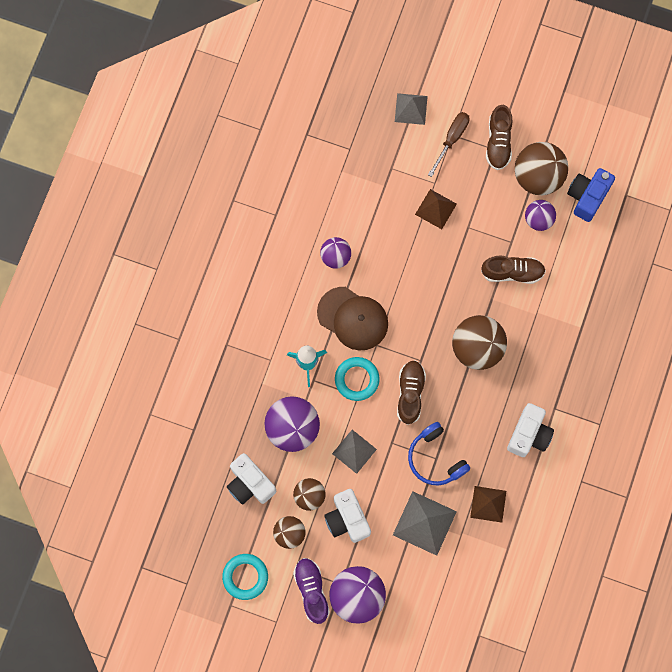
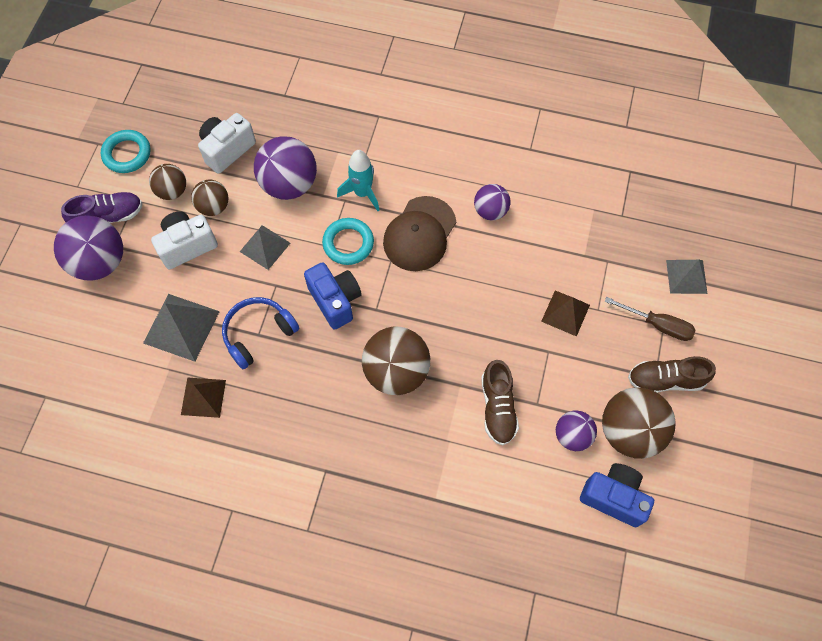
camera: 85 degrees right, 10 degrees down
(410, 393) = (335, 300): brown shoe -> blue camera
(529, 434) = (290, 440): white camera -> none

